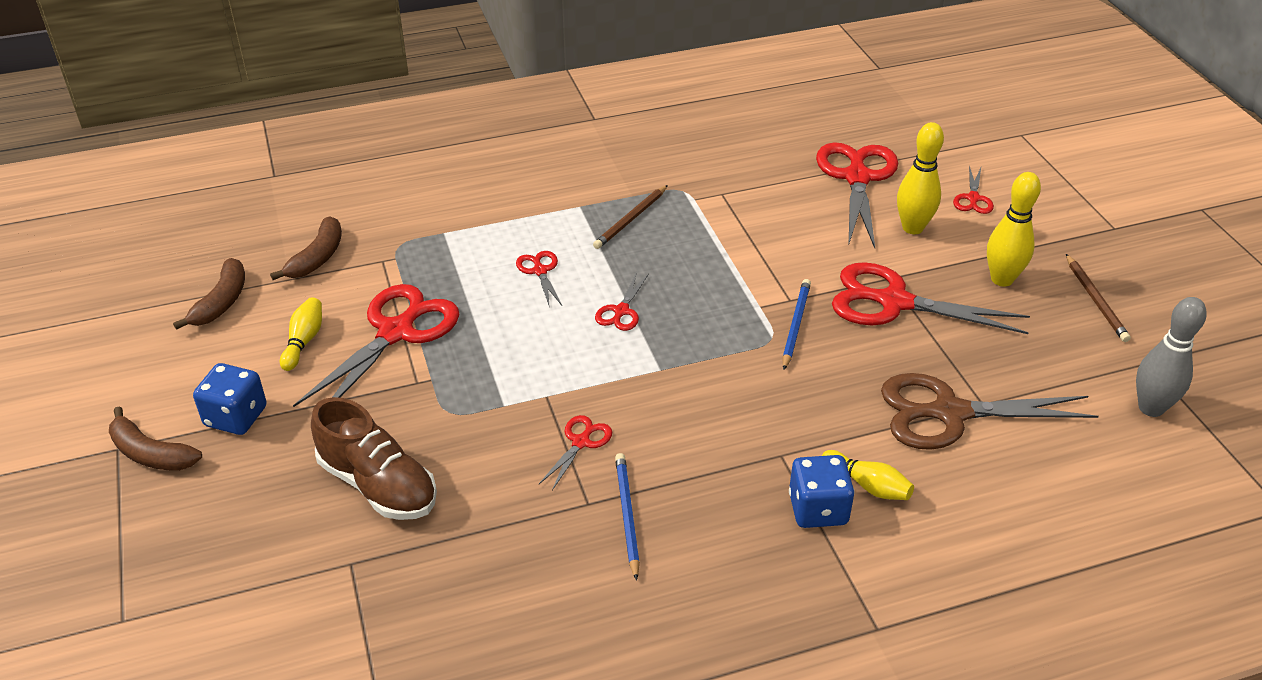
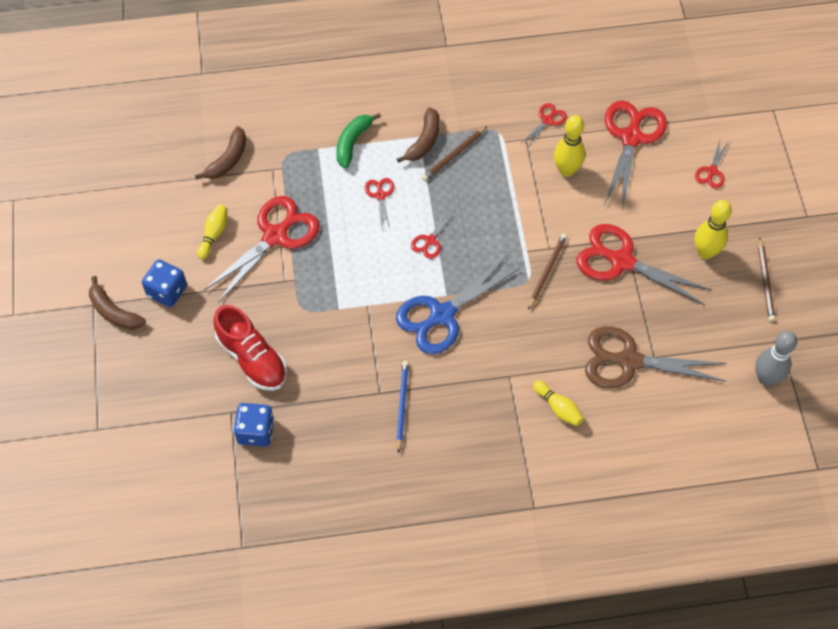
camera: 10 degrees right, 20 degrees up
(221, 302) = (161, 191): brown banana -> brown banana (424, 141)
(378, 485) = (252, 358): brown shoe -> red shoe
(491, 222) = (353, 143): none -> green banana
(581, 442) = (383, 345): red scissors -> red scissors (547, 120)
(660, 394) = (442, 315): none -> blue scissors
(795, 325) = (547, 271): blue pencil -> brown pencil
(818, 509) = (521, 420): blue dice -> blue dice (256, 431)
(912, 228) = (657, 194): yellow bowling pin -> yellow bowling pin (566, 170)

